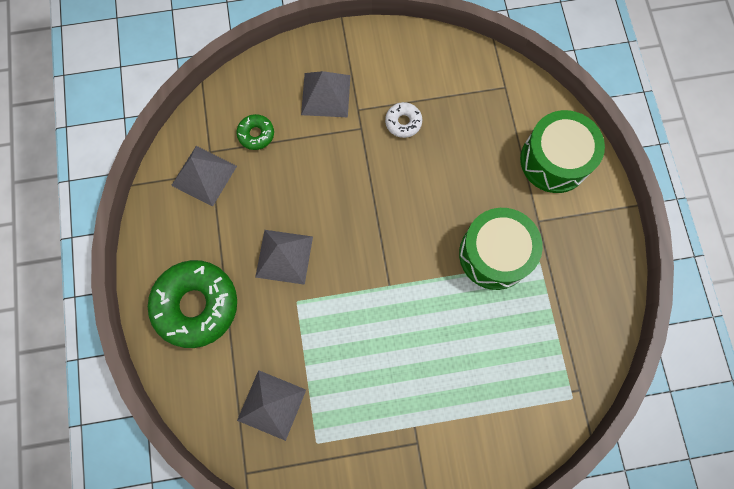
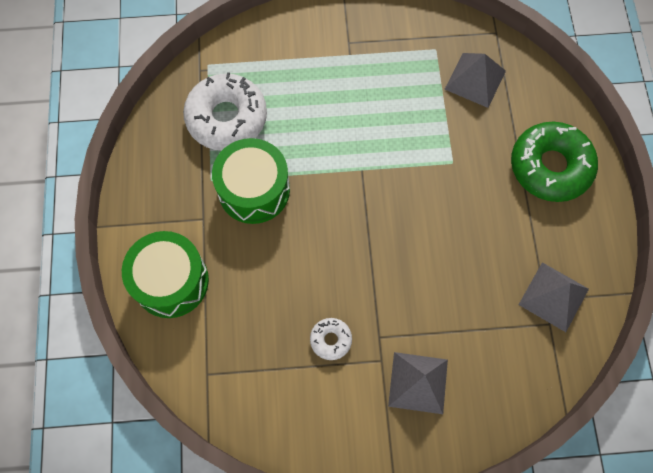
camera: 175 degrees left, 5 degrees down
(256, 134) = (498, 340): green donut -> none
(284, 256) = (465, 205): grey pyramid -> none
(537, 332) = (227, 118): none -> white donut

